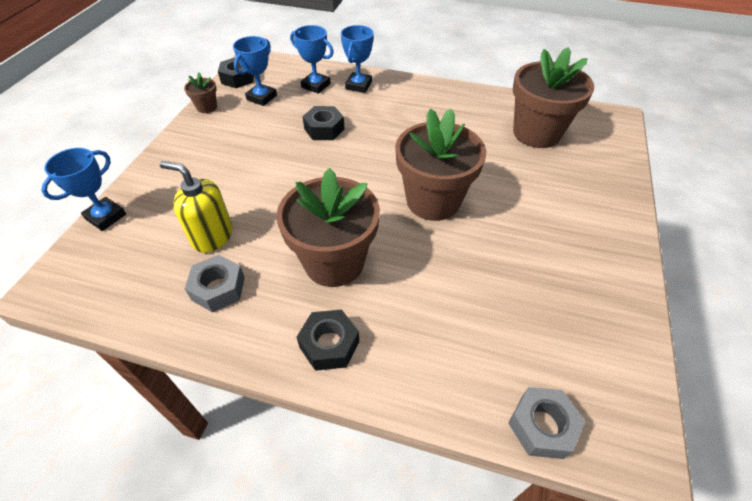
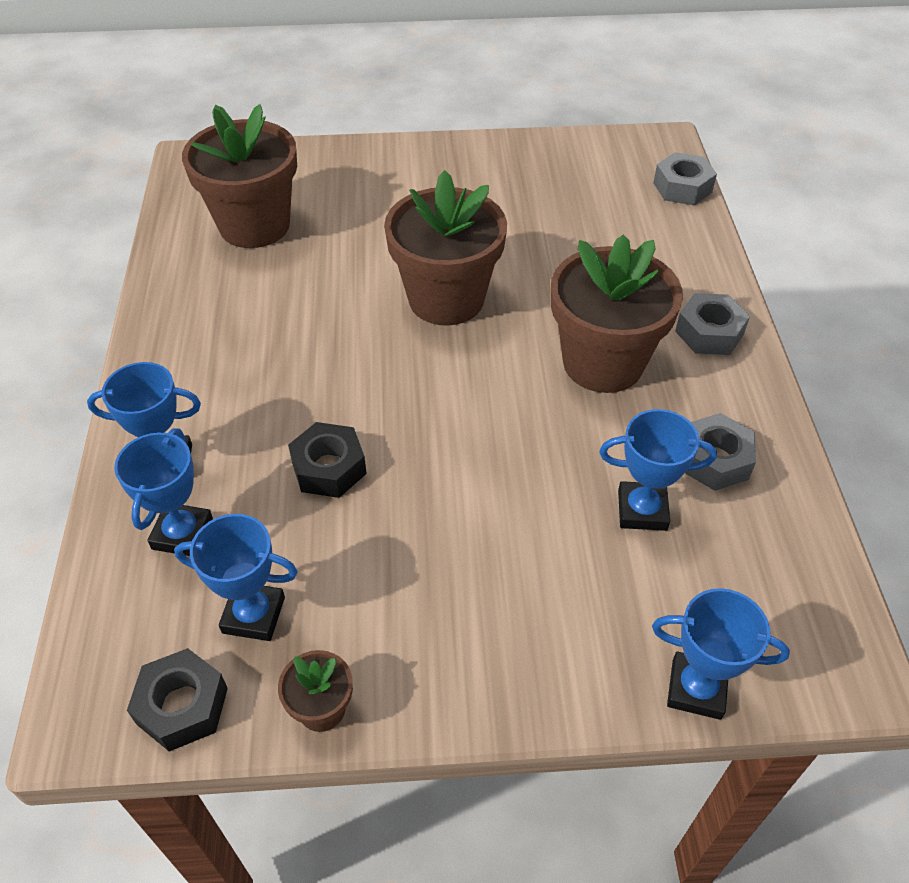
camera: 110 degrees left, 0 degrees up
(212, 236) = (642, 510): yellow soap dispenser -> blue trophy
(329, 344) = (709, 332): black nut -> grey nut

